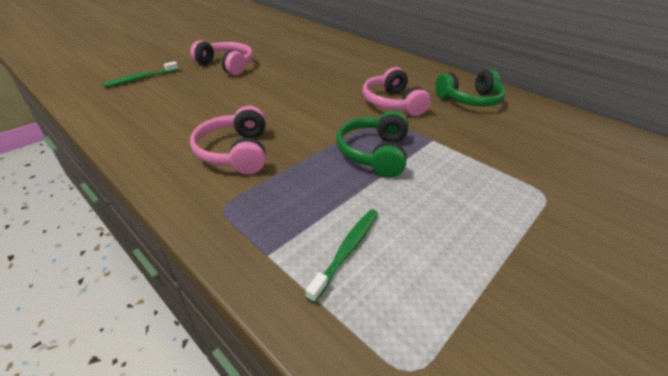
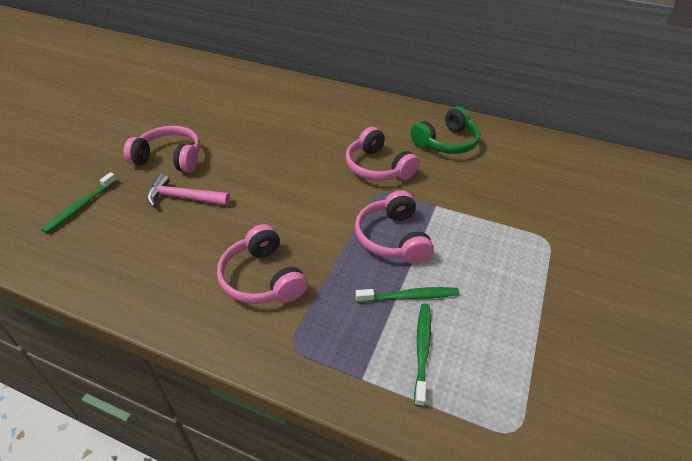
camera: 20 degrees left, 5 degrees up
(216, 89) = (183, 198): none -> pink hammer
(362, 201) = (409, 296): none -> green toothbrush
(374, 153) = (392, 238): green headphones -> pink headphones

